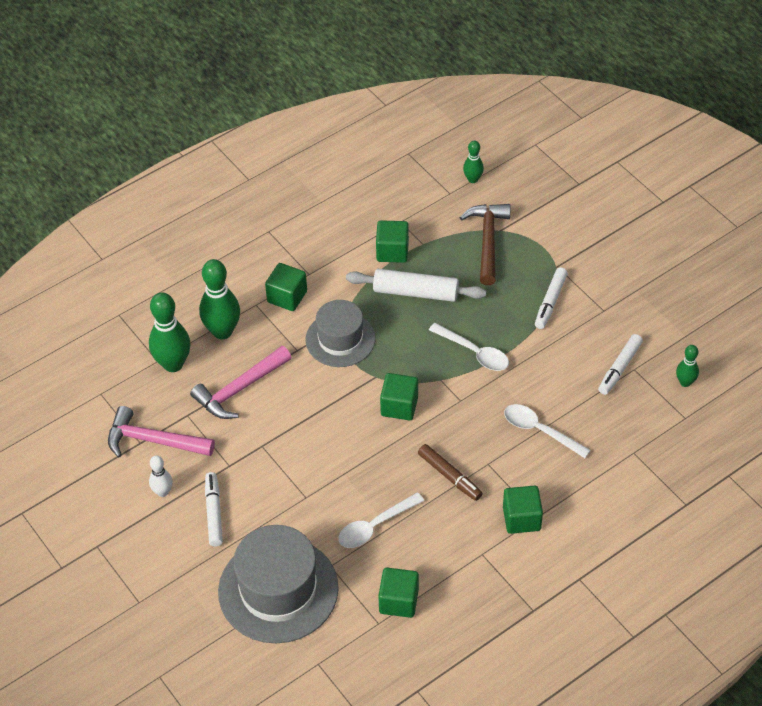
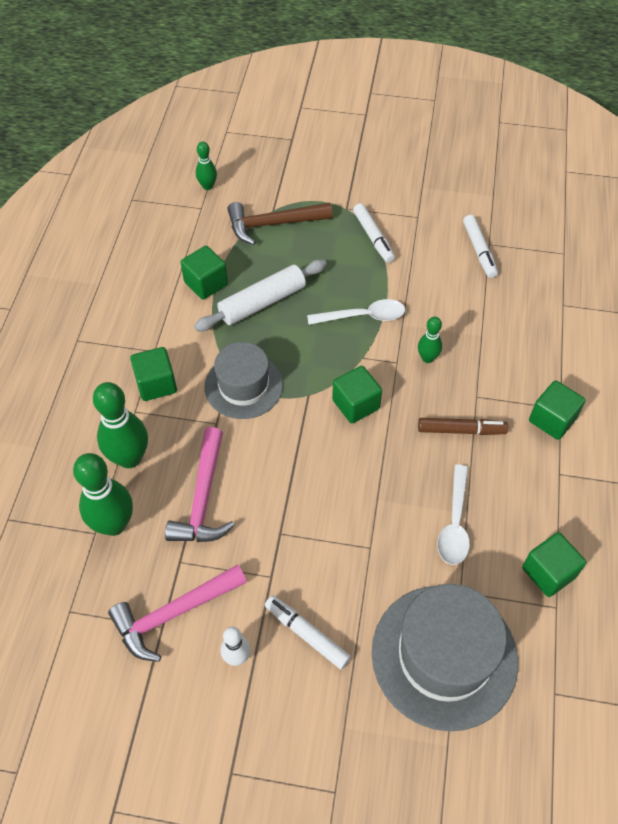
camera: 45 degrees left, 5 degrees up
(487, 241) = (273, 224): brown hammer -> brown hammer turned 60 degrees counterclockwise
(540, 431) = (482, 340): white spoon -> none
(685, 382) = (533, 228): green bowling pin -> green bowling pin (427, 358)

